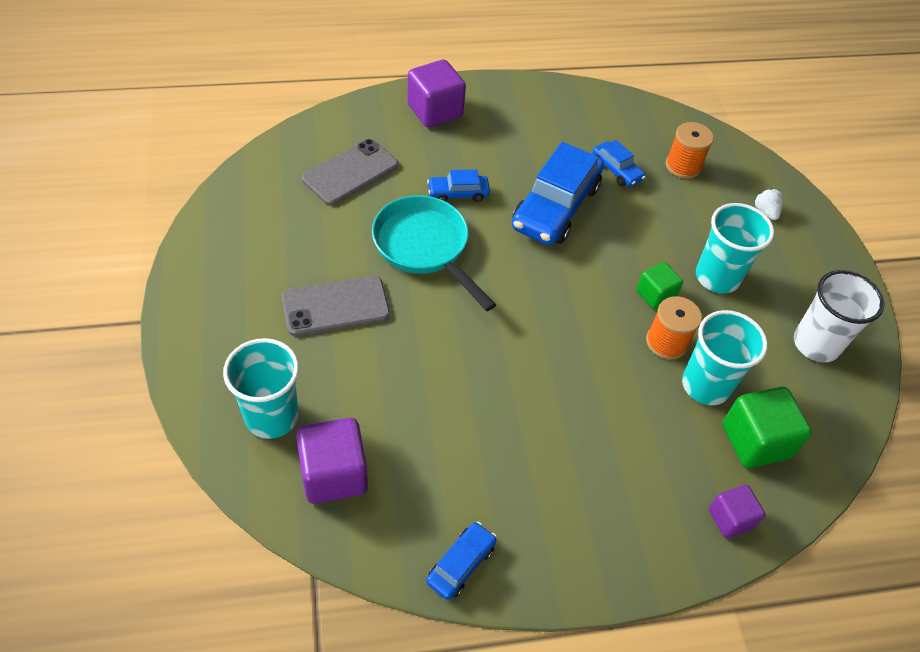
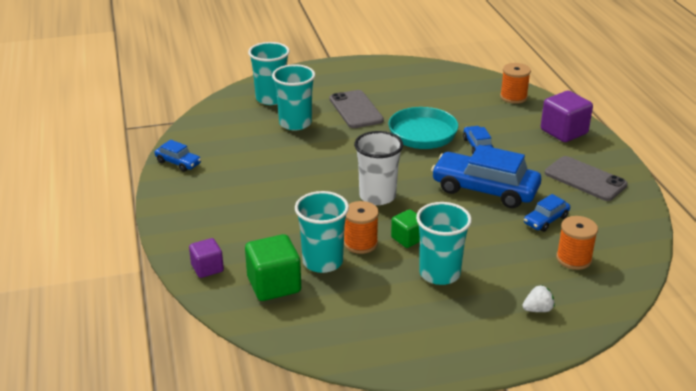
camera: 90 degrees right, 20 degrees down
(334, 474) = (235, 120): purple cube -> none
(339, 134) = (513, 97): none -> orange spool
(350, 172) = (477, 104): grey phone -> grey phone (585, 179)
(362, 388) = (295, 123): none -> turquoise cup
(816, 344) = (380, 329): white cup -> white cup (377, 196)

